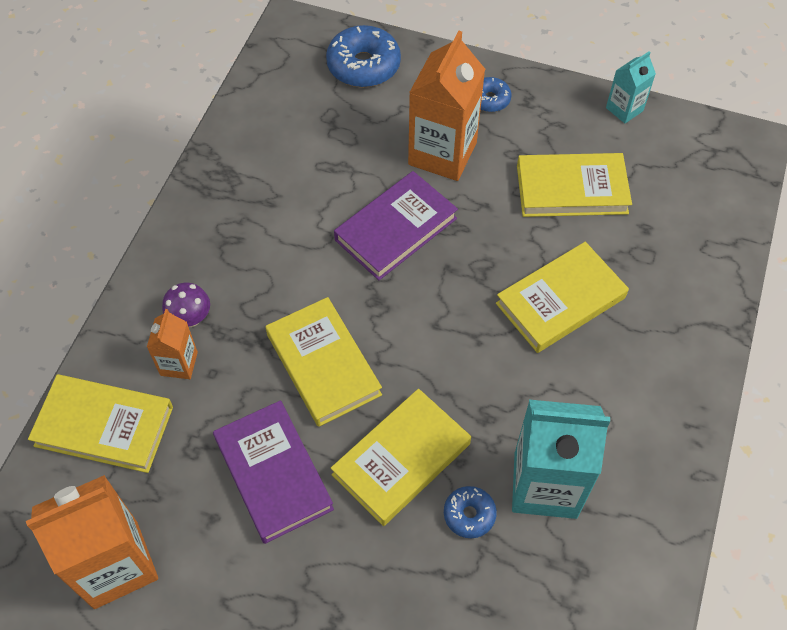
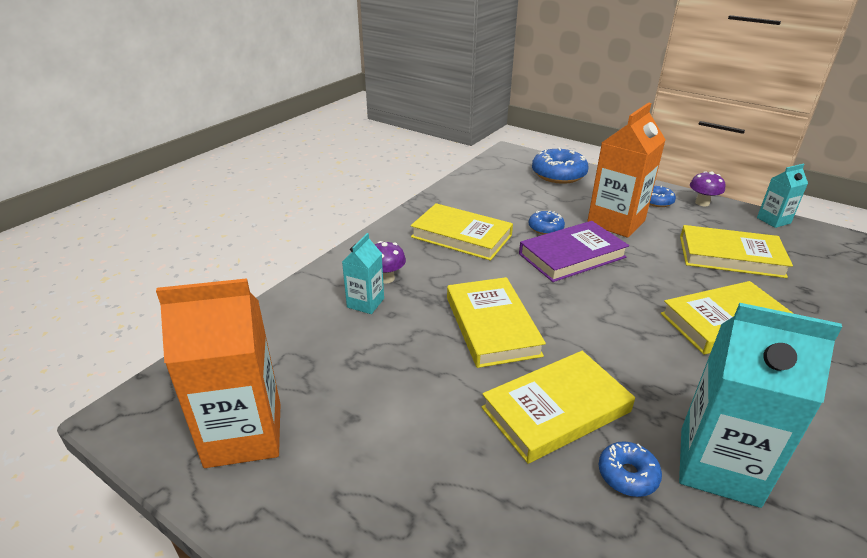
camera: 15 degrees right, 25 degrees down
(104, 426) = (285, 330): yellow book -> yellow book (461, 236)
(179, 363) = (365, 303): orange carton -> turquoise carton
(273, 474) = (423, 394): purple book -> none
(360, 184) = (545, 228): none -> blue donut
(544, 90) = (702, 203): none -> purple mushroom

